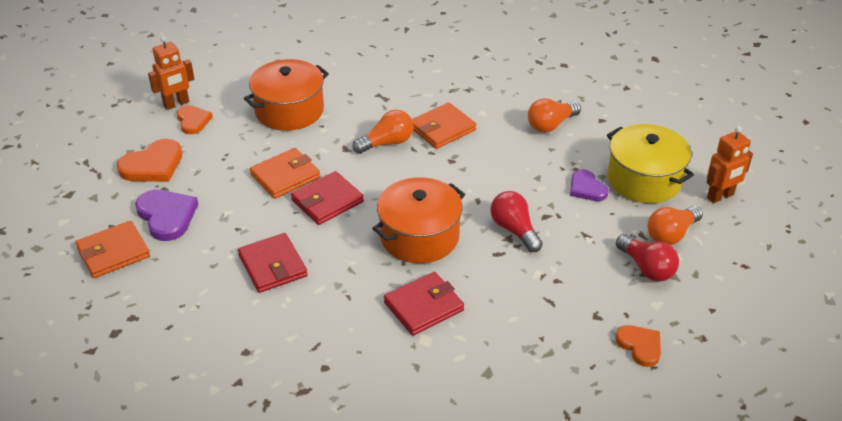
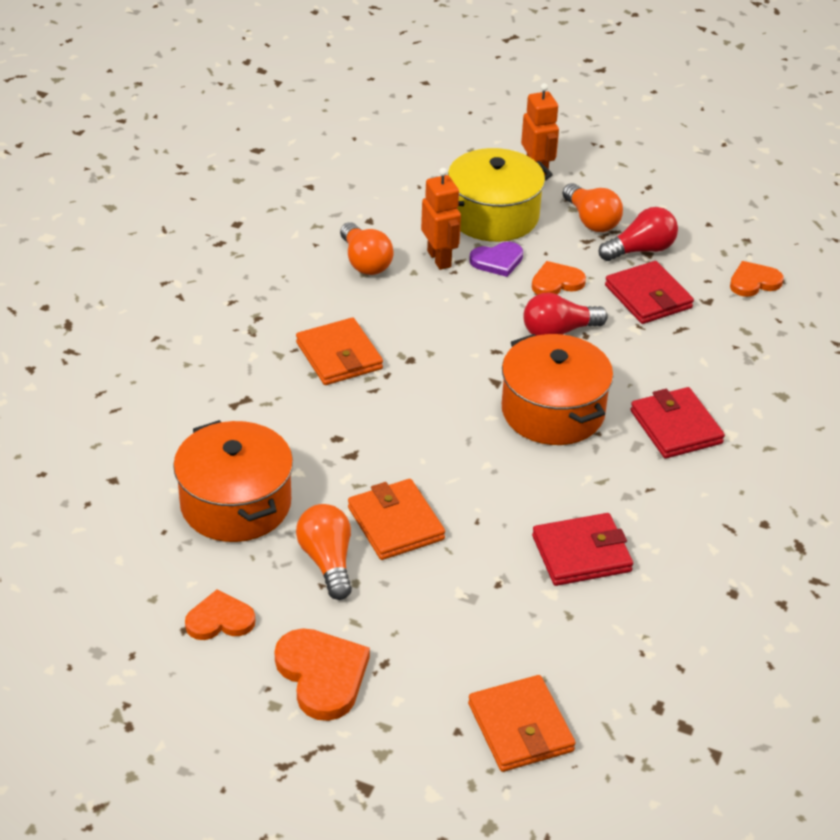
camera: 80 degrees left, 0 degrees up
(167, 216) = (452, 662): purple heart -> none
(176, 104) = (162, 639): orange robot -> orange robot (439, 259)
(327, 201) = (462, 486): red wallet -> red wallet (648, 297)
(387, 143) = (353, 412): orange light bulb -> orange light bulb (327, 561)
(576, 223) = (556, 282): none -> orange heart

